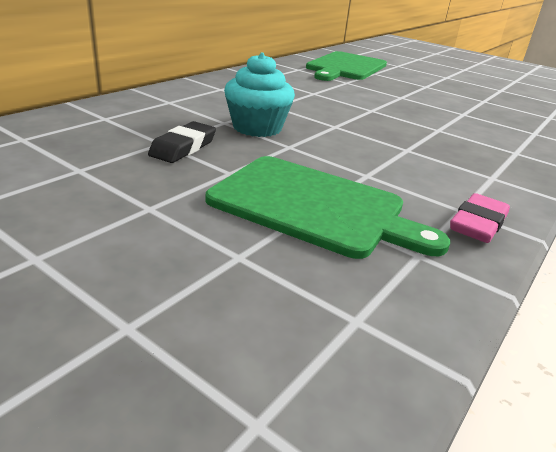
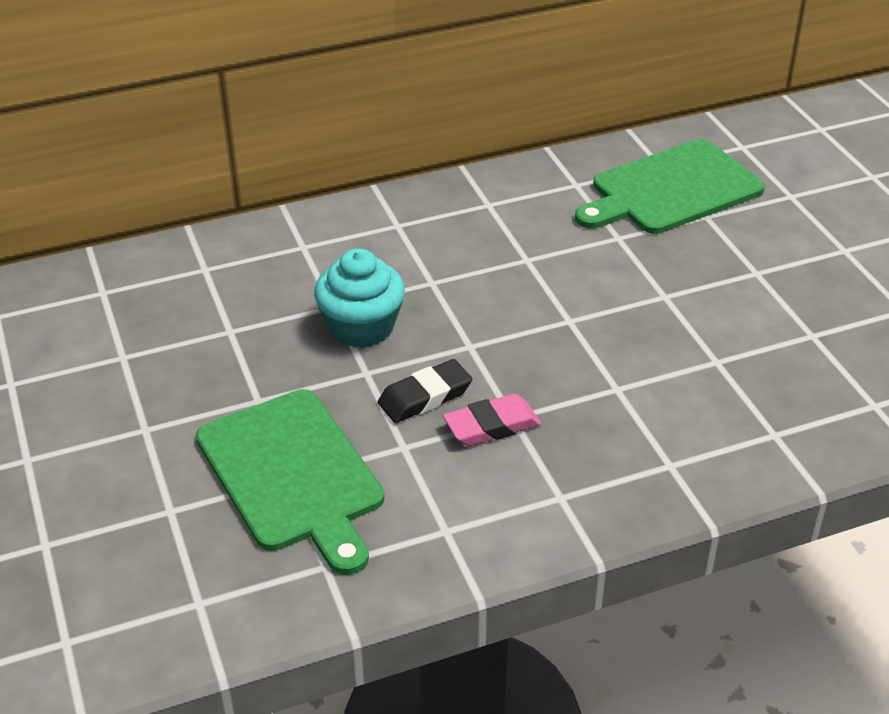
camera: 35 degrees right, 10 degrees up
(183, 147) = (245, 346): black eraser -> black eraser (425, 397)
(477, 224) = (435, 554): pink eraser -> pink eraser (491, 426)

